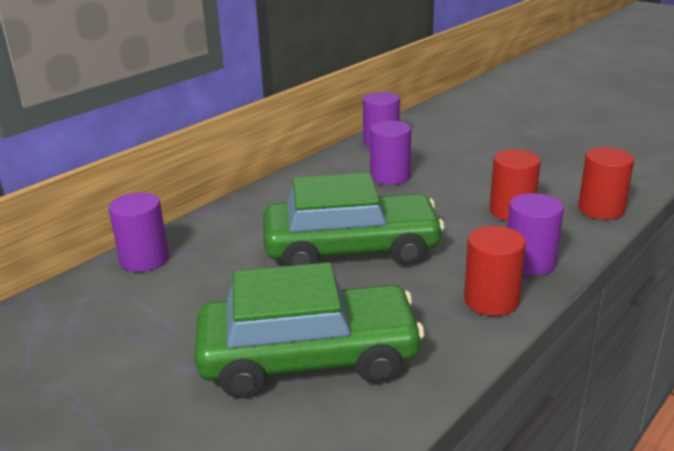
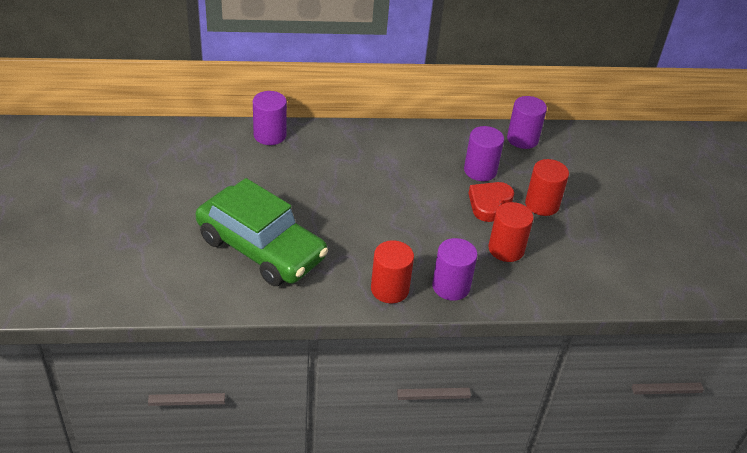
camera: 40 degrees right, 15 degrees up
(351, 249) = (373, 205): green car -> none
(440, 192) = (489, 204): none -> red heart
(601, 209) = (564, 290): red cylinder -> red cylinder (542, 204)

